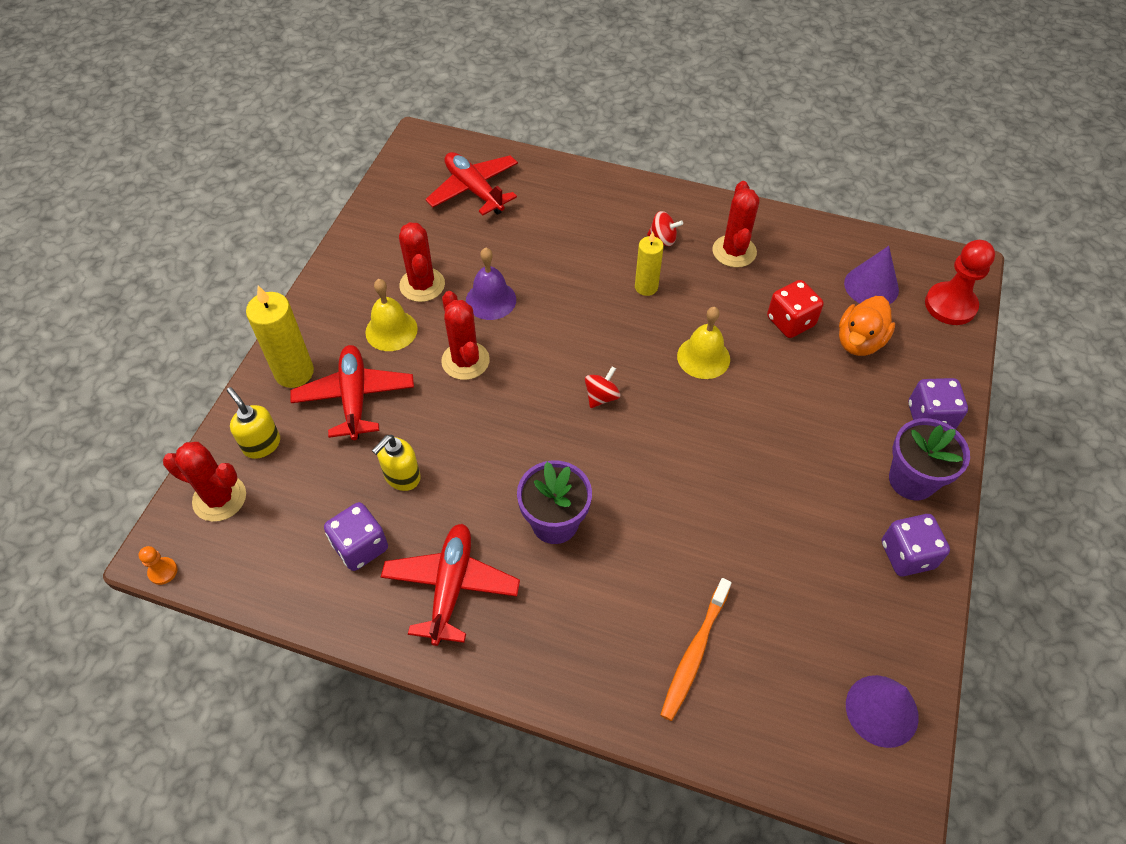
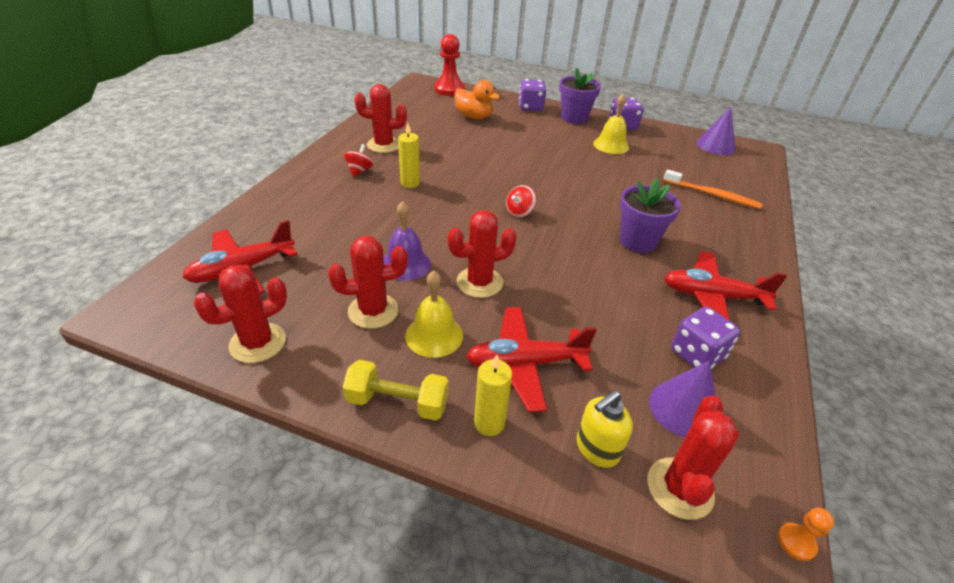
camera: 90 degrees left, 15 degrees down
(294, 372) = (489, 423): yellow candle -> yellow candle, size x0.64
(319, 314) = (397, 402): none -> yellow dumbbell
(385, 221) = (258, 343): none -> red cactus
(402, 477) = (616, 326): yellow soap dispenser -> none
(601, 397) = (519, 212): red spinning top -> red spinning top turned 90 degrees counterclockwise
(703, 357) = (483, 167): yellow bell -> yellow bell (611, 145)
(790, 322) = (454, 134): red dice -> none
(871, 286) = (429, 107): purple cone -> purple cone (684, 408)

